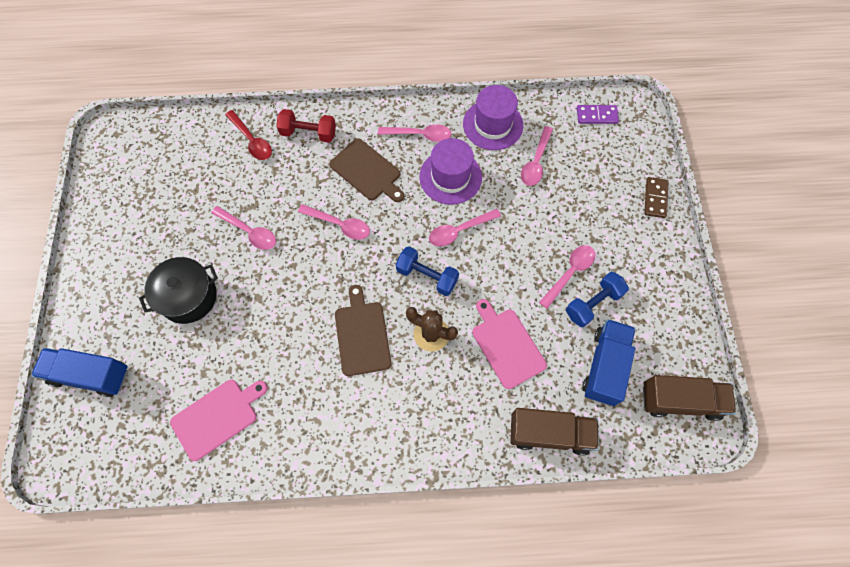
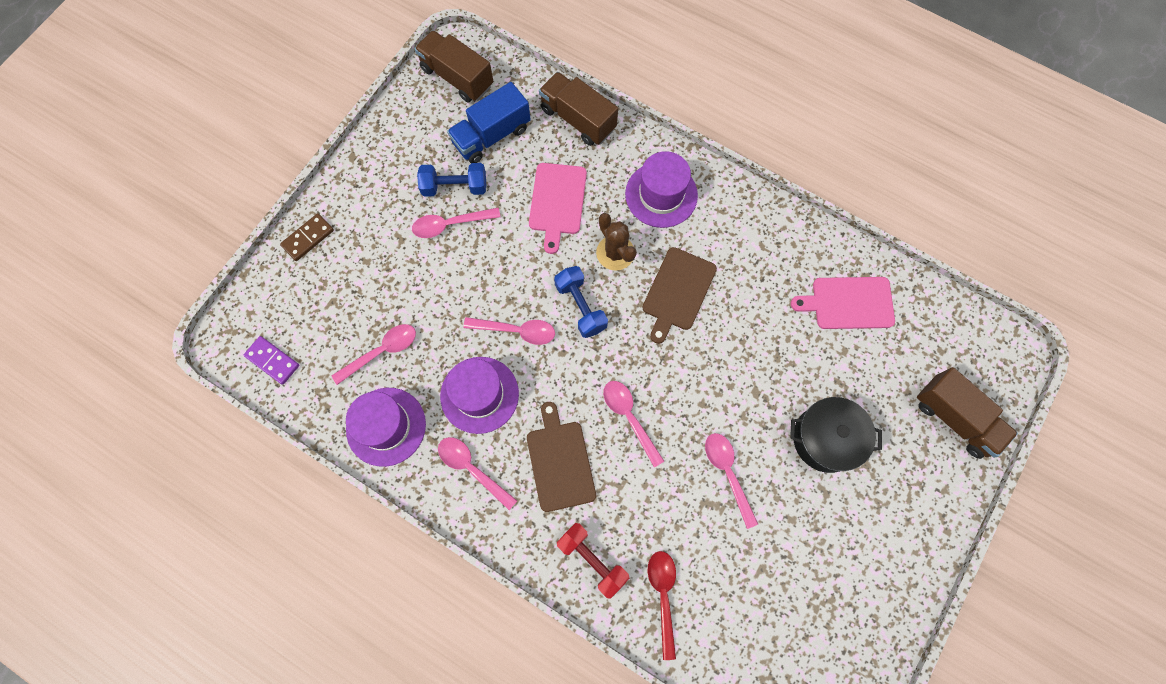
camera: 145 degrees left, 5 degrees up
(91, 375) = (955, 418): blue truck -> brown truck
(429, 410) = (661, 195): none -> purple hat

